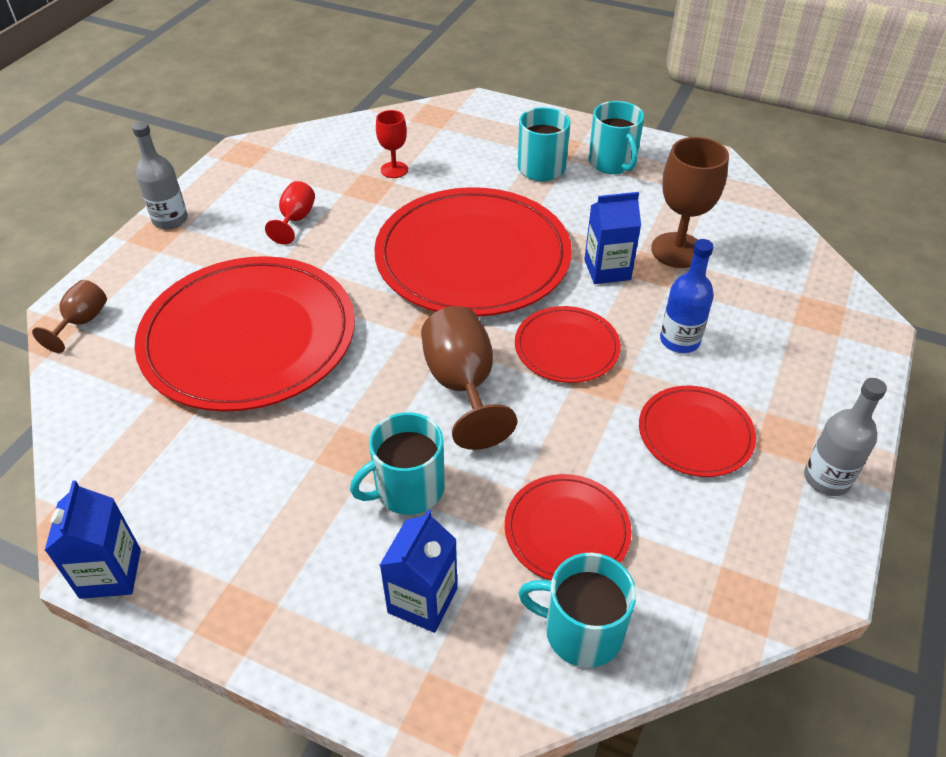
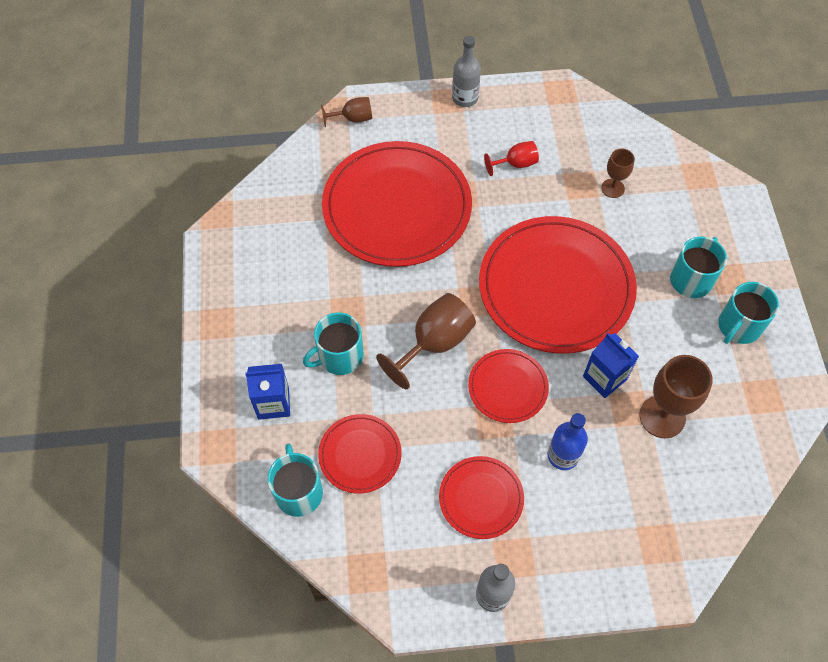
camera: 60 degrees right, 15 degrees up
(110, 573) = (210, 252): blue carton -> none
(394, 170) = (612, 188): red goblet -> brown goblet
(408, 488) = (339, 356): turquoise mug -> turquoise mug turned 60 degrees counterclockwise

